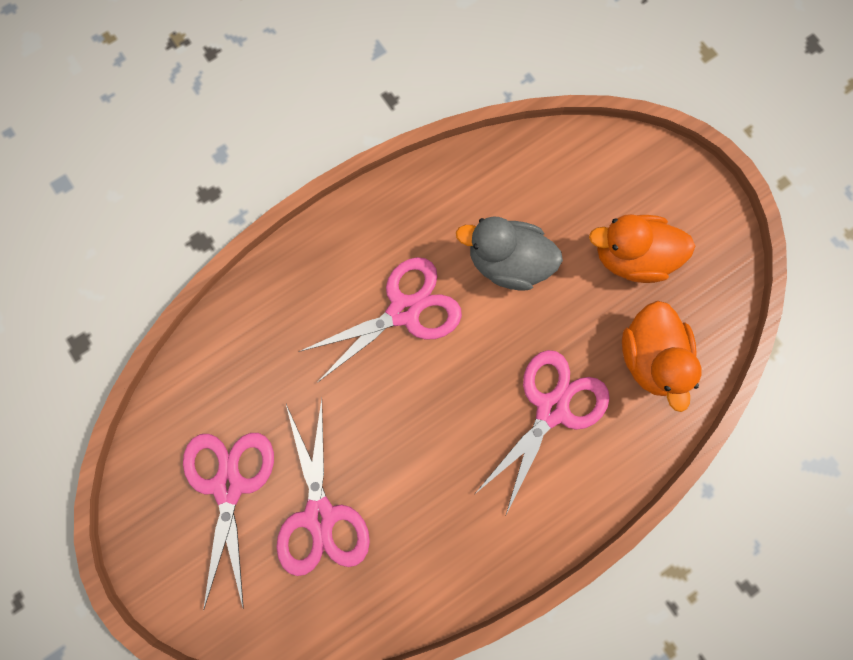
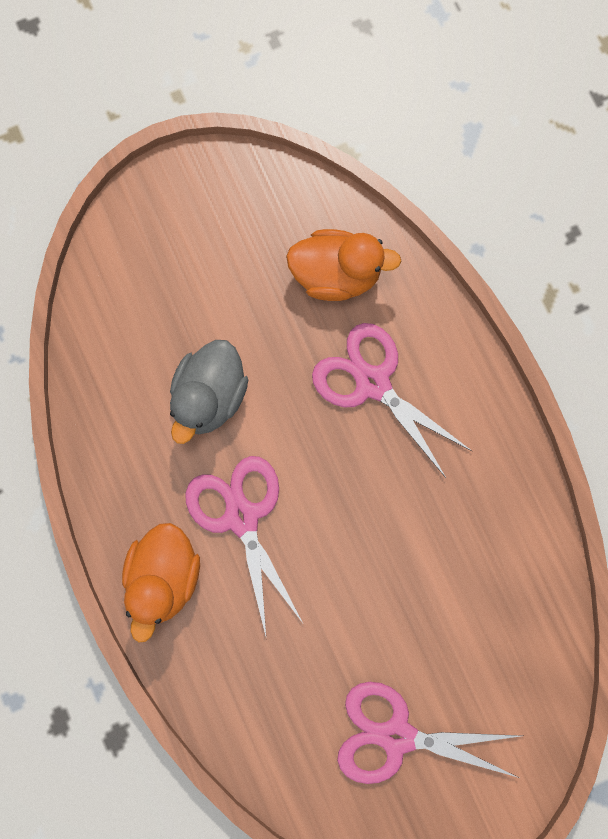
camera: 80 degrees left, 0 degrees up
(320, 515) = (442, 641): pink scissors -> none
(630, 257) = (228, 269): orange duck -> orange duck (163, 578)

